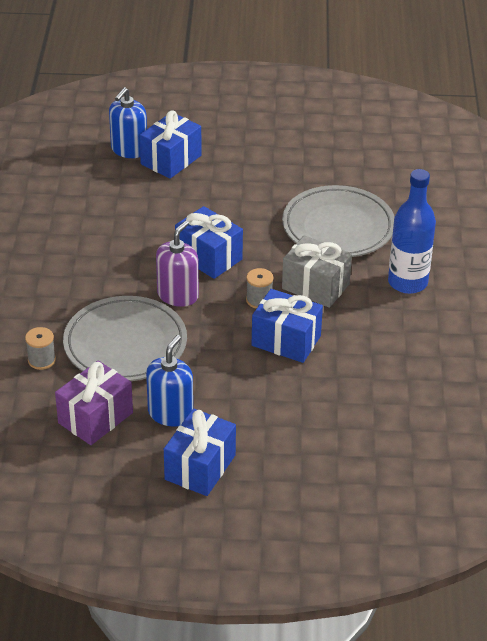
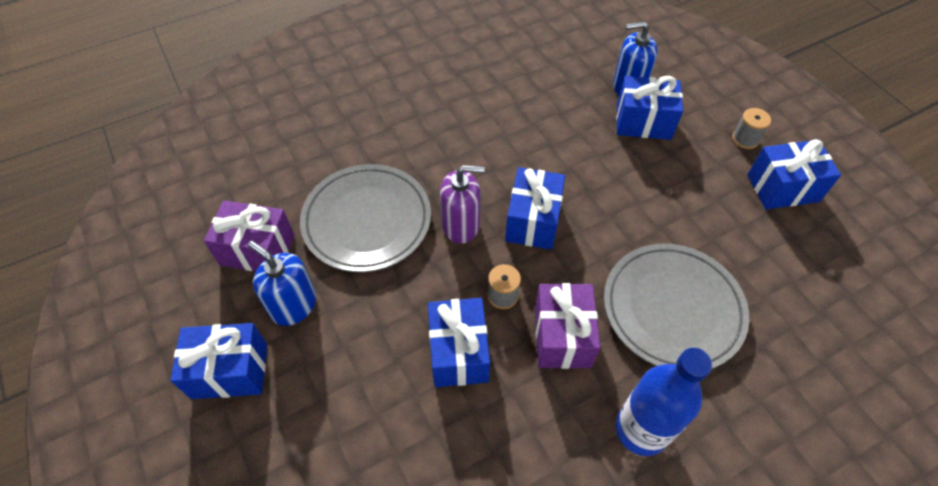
camera: 60 degrees right, 15 degrees up
(41, 360) = (310, 174): grey spool -> grey spool (745, 139)
(170, 413) = (293, 305): blue soap dispenser -> blue soap dispenser turned 135 degrees counterclockwise
(291, 130) = (783, 188): none -> blue gift
(315, 286) = (562, 336): grey gift -> purple gift

